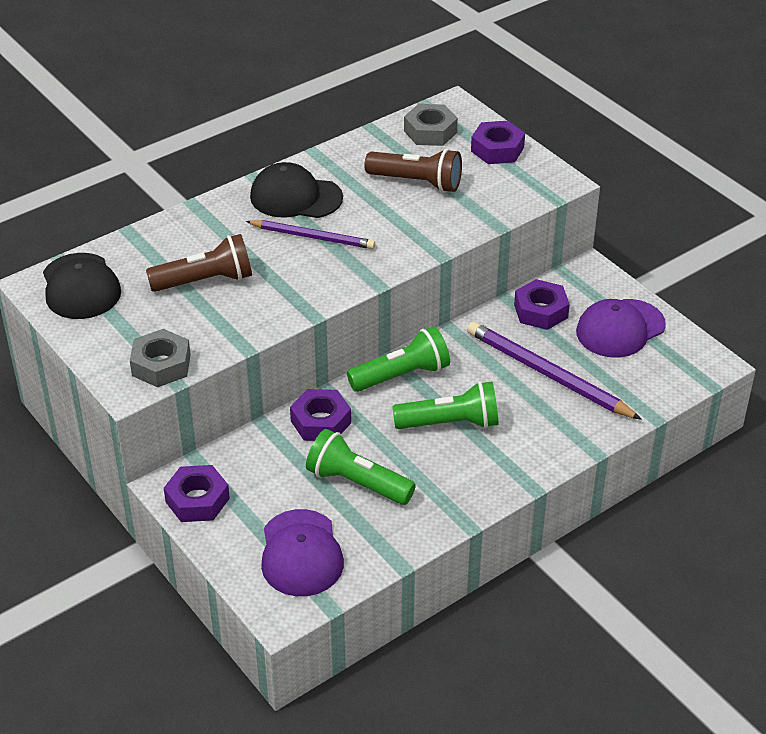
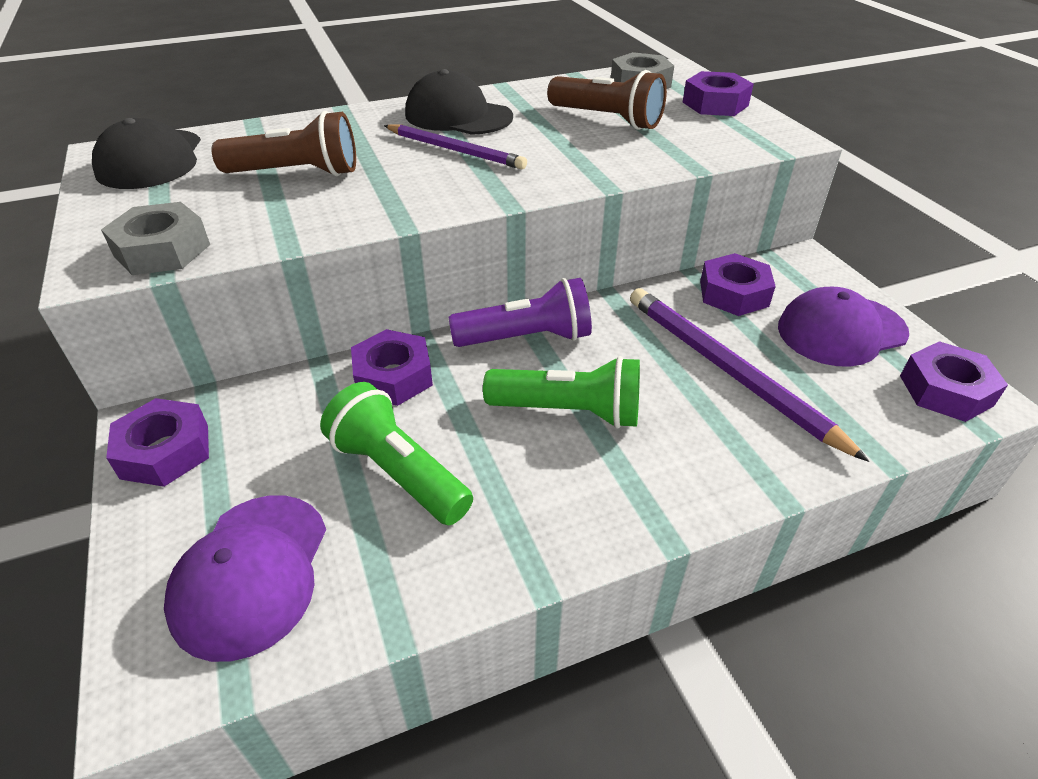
camera: 15 degrees right, 0 degrees up
(402, 375) = (526, 338): green flashlight -> purple flashlight
(689, 362) = (945, 390): none -> purple nut

